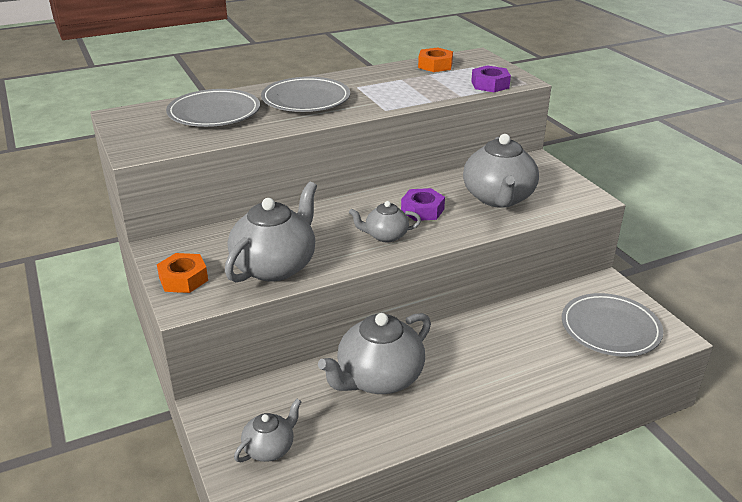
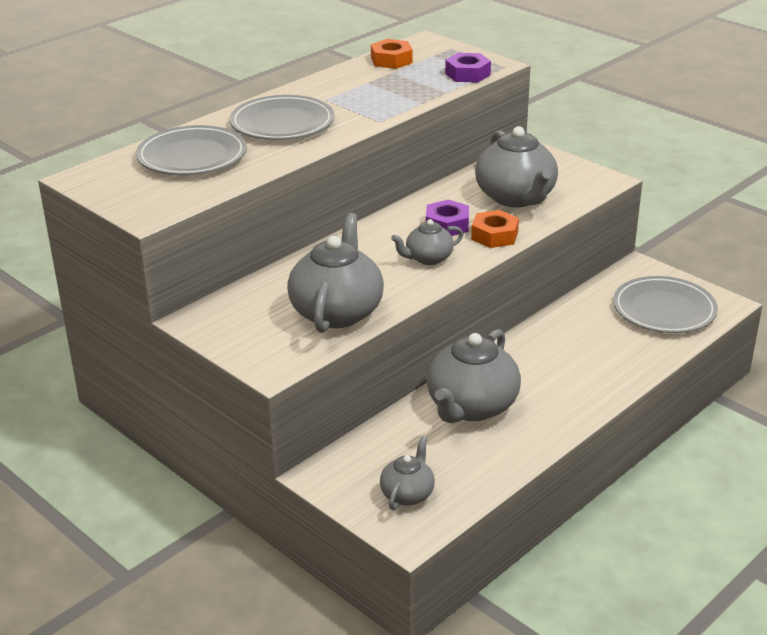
camera: 20 degrees left, 0 degrees up
(183, 279) = (249, 345): orange nut -> orange nut (494, 235)

